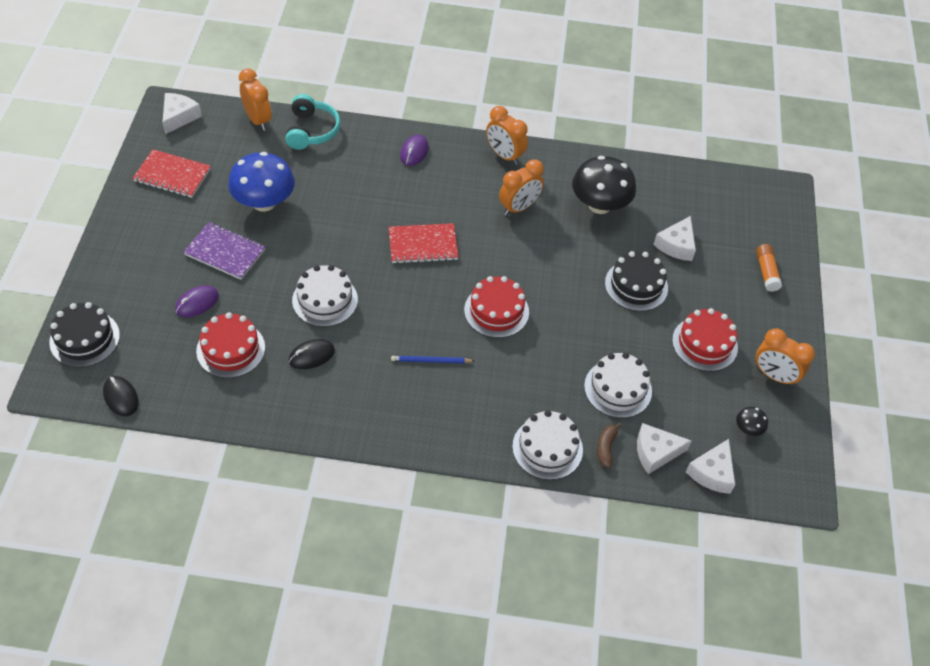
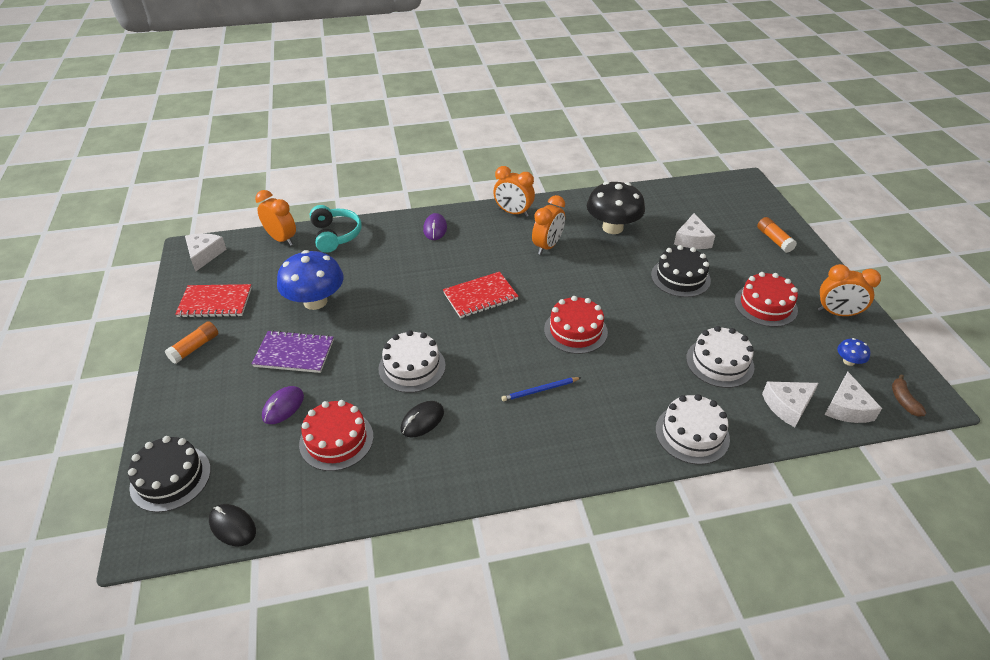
camera: 15 degrees left, 10 degrees down
(140, 218) = (195, 347): none -> orange glue stick
(606, 447) = (743, 416): brown banana -> brown banana (903, 400)
(748, 429) = (848, 361): black mushroom -> blue mushroom

